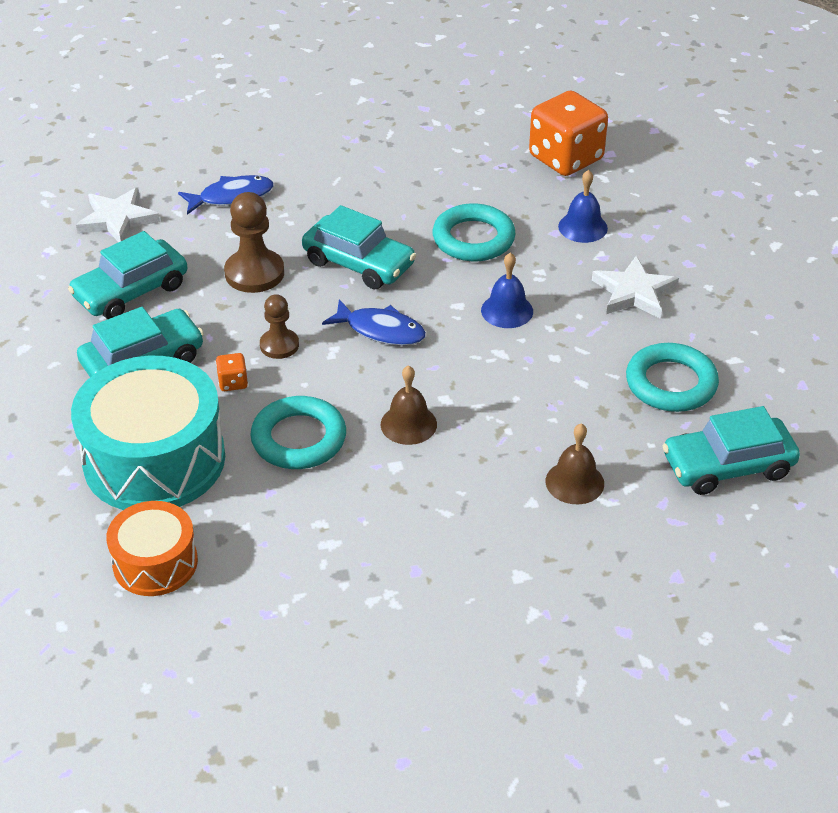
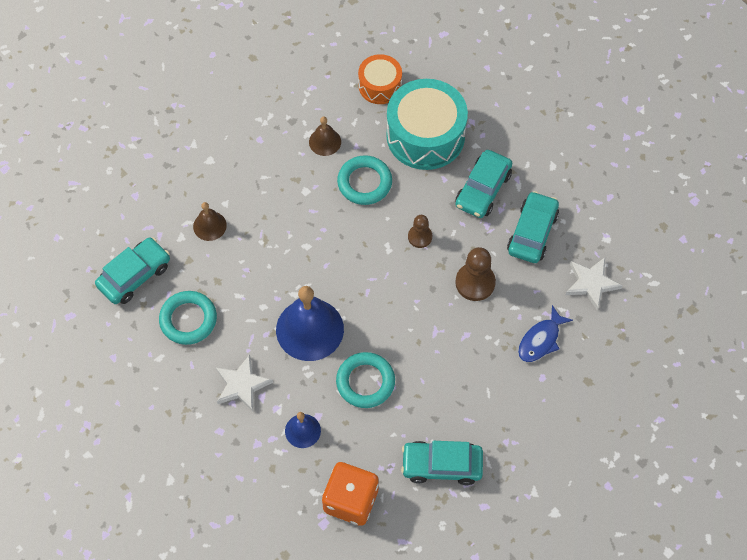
camera: 150 degrees right, 20 degrees up
(233, 382) = (425, 200): orange dice -> none
(359, 263) = (420, 323): turquoise car -> turquoise car (441, 465)
(381, 330) = (372, 276): blue fish -> none
(408, 424) = (315, 219): brown bell -> brown bell (325, 142)
(507, 310) = (309, 329): blue bell -> blue bell, size x1.96

